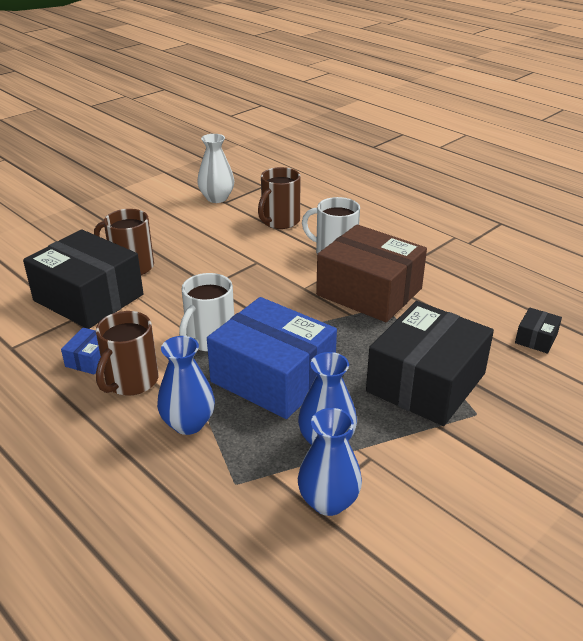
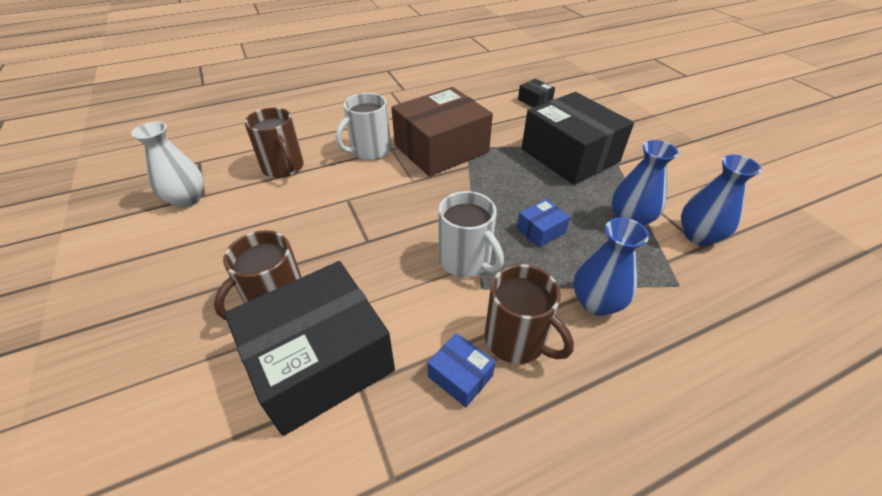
camera: 70 degrees left, 10 degrees up
(273, 377) = (541, 230): blue box -> blue box, size x0.42

